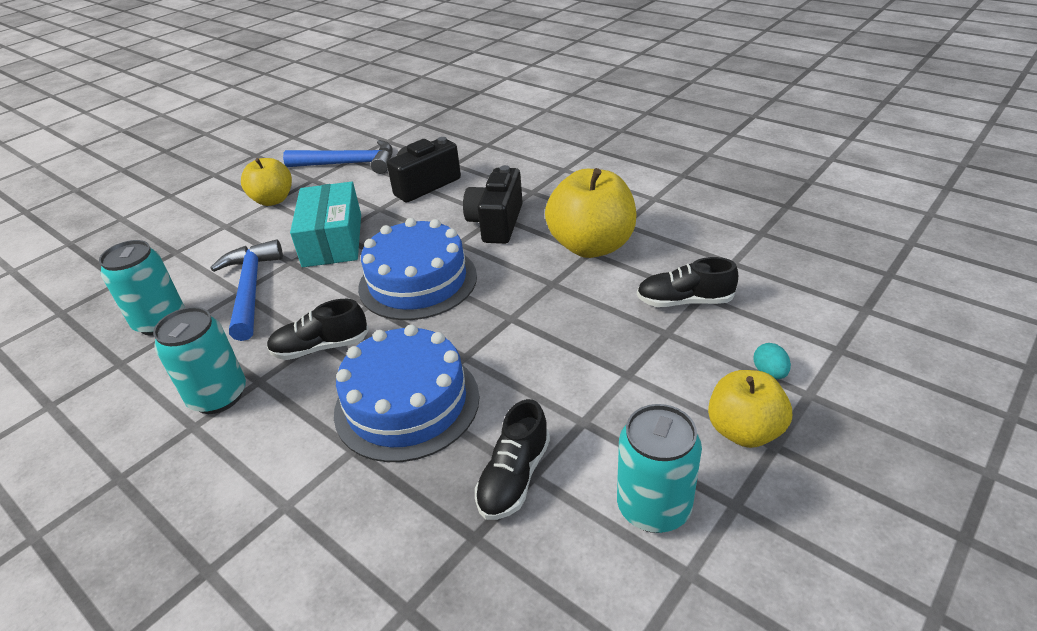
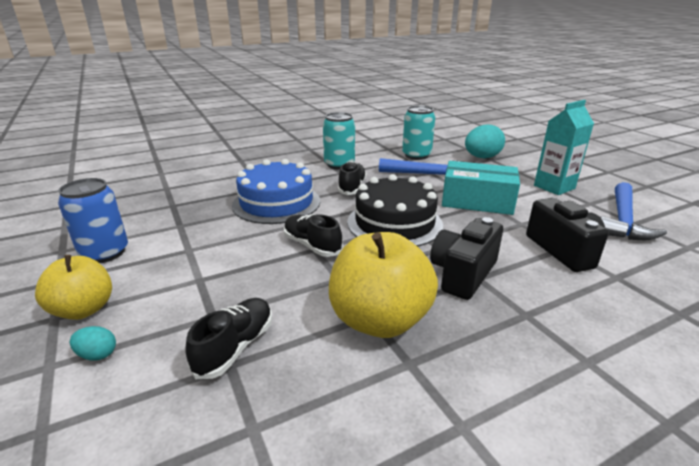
camera: 110 degrees right, 10 degrees down
(168, 260) = (482, 157): none -> turquoise egg
(273, 200) = (554, 187): yellow apple -> turquoise carton
(418, 281) = (394, 223): blue cake -> black cake
(496, 223) = (463, 274): black camera -> black camera turned 90 degrees counterclockwise
(514, 477) = (186, 220): black shoe -> black shoe (312, 245)
(653, 507) = (105, 253): turquoise can -> blue can

